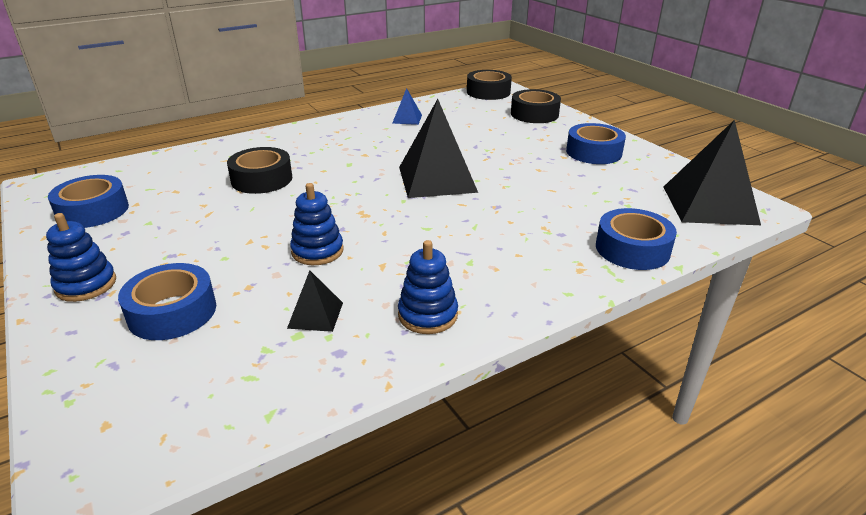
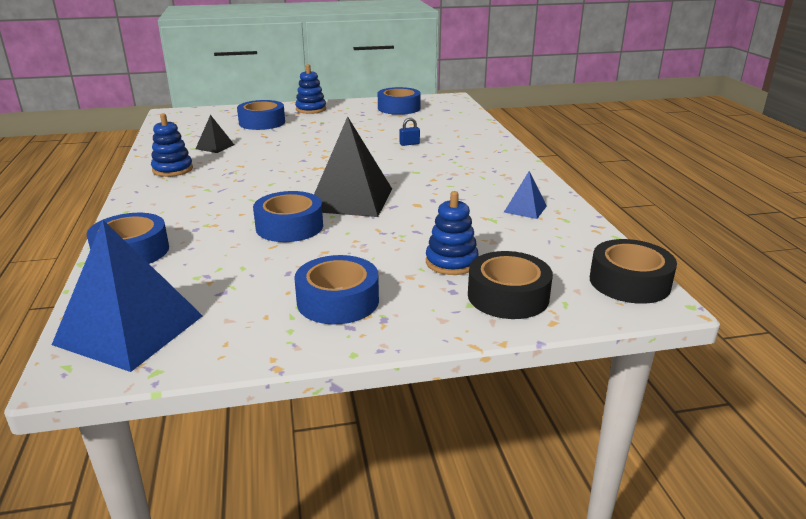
camera: 110 degrees right, 5 degrees down
(262, 179) = (409, 144): black tape -> blue padlock
(317, 251) = (281, 151): blue stacking toy -> blue stacking toy (451, 262)
(514, 192) = (289, 226): none -> blue tape
(709, 205) = (129, 330): black pyramid -> blue pyramid

